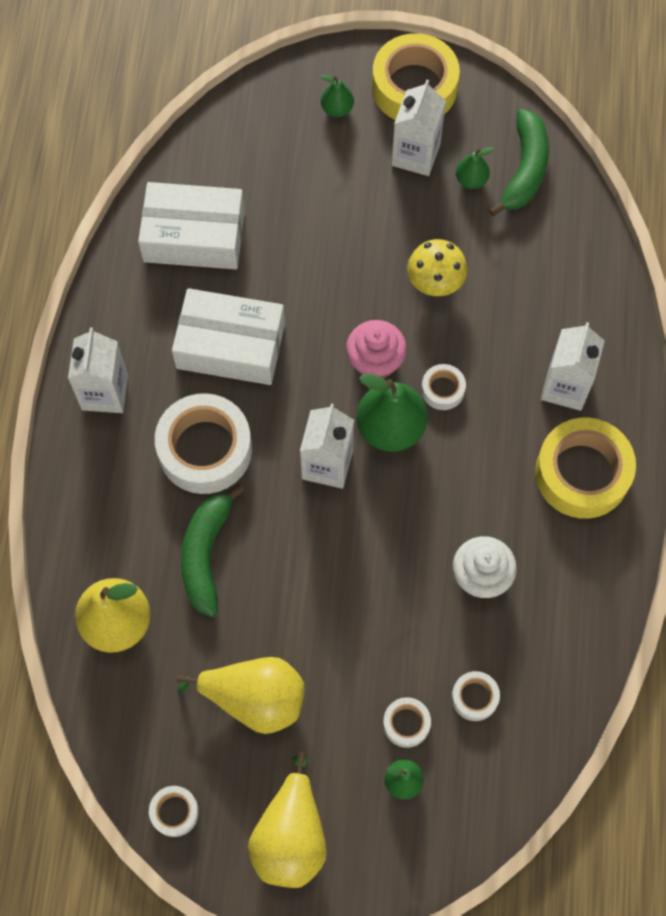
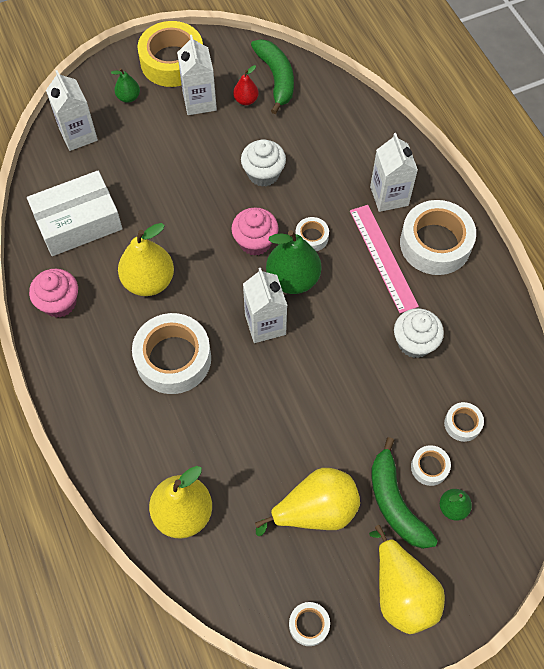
camera: 30 degrees left, 5 degrees down
(105, 392) = (76, 357): white carton -> white carton (78, 135)
(121, 320) = (59, 303): none -> pink cupcake
(206, 554) = (218, 429): green banana -> green banana (395, 502)
(230, 346) = (149, 281): white box -> yellow pear
(435, 283) = (263, 174): yellow mushroom -> white cupcake
(471, 180) = (246, 100): green pear -> red pear
(509, 457) = (382, 257): none -> pink ruler
(582, 473) = (435, 243): yellow tape -> white tape

